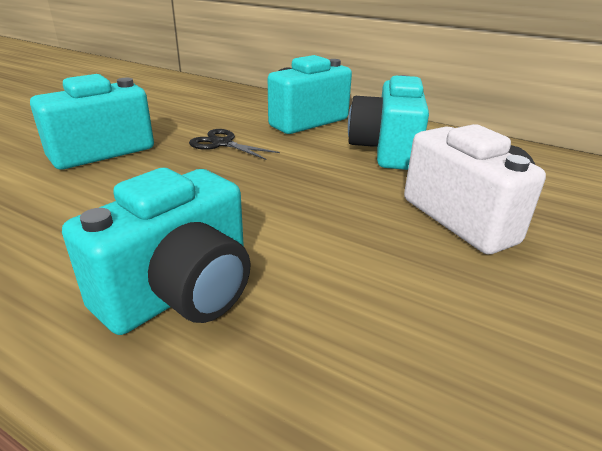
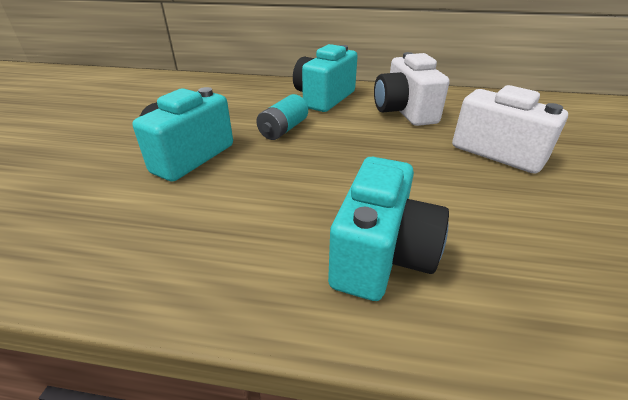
camera: 20 degrees left, 5 degrees up
(222, 143) = (283, 129): black scissors -> turquoise battery
(386, 150) = (404, 112): turquoise camera -> white camera

